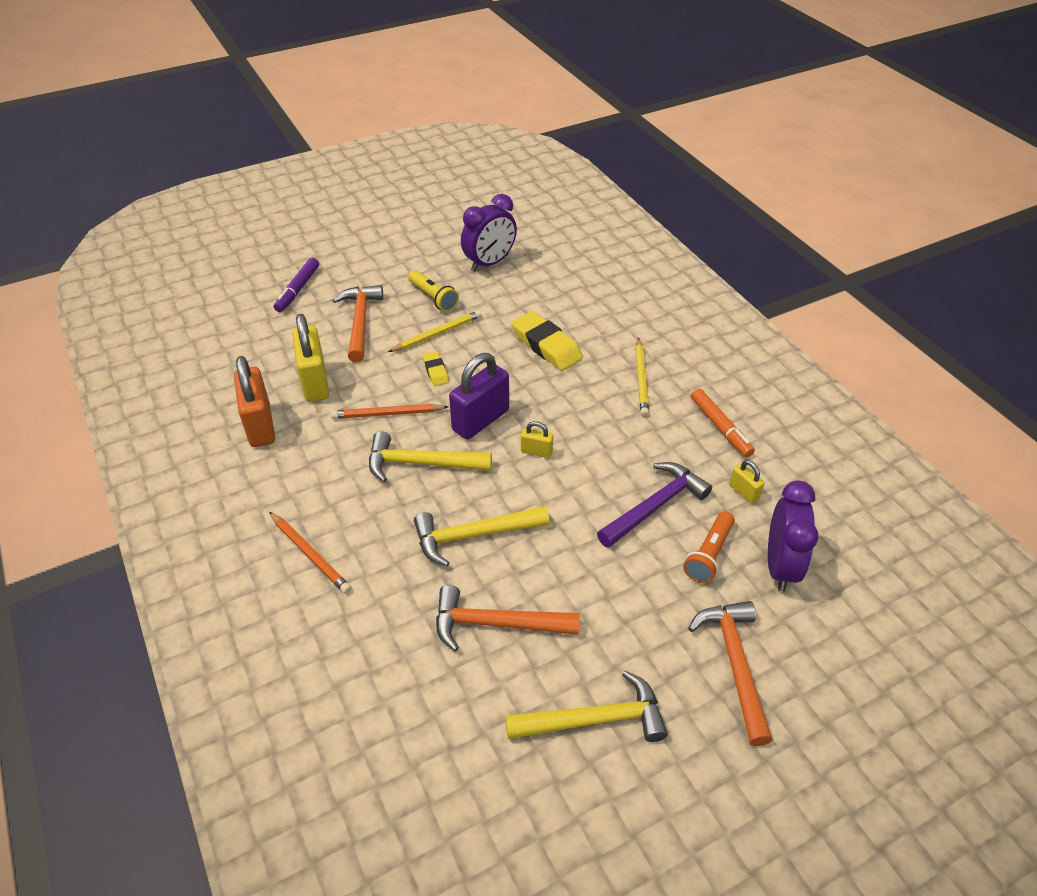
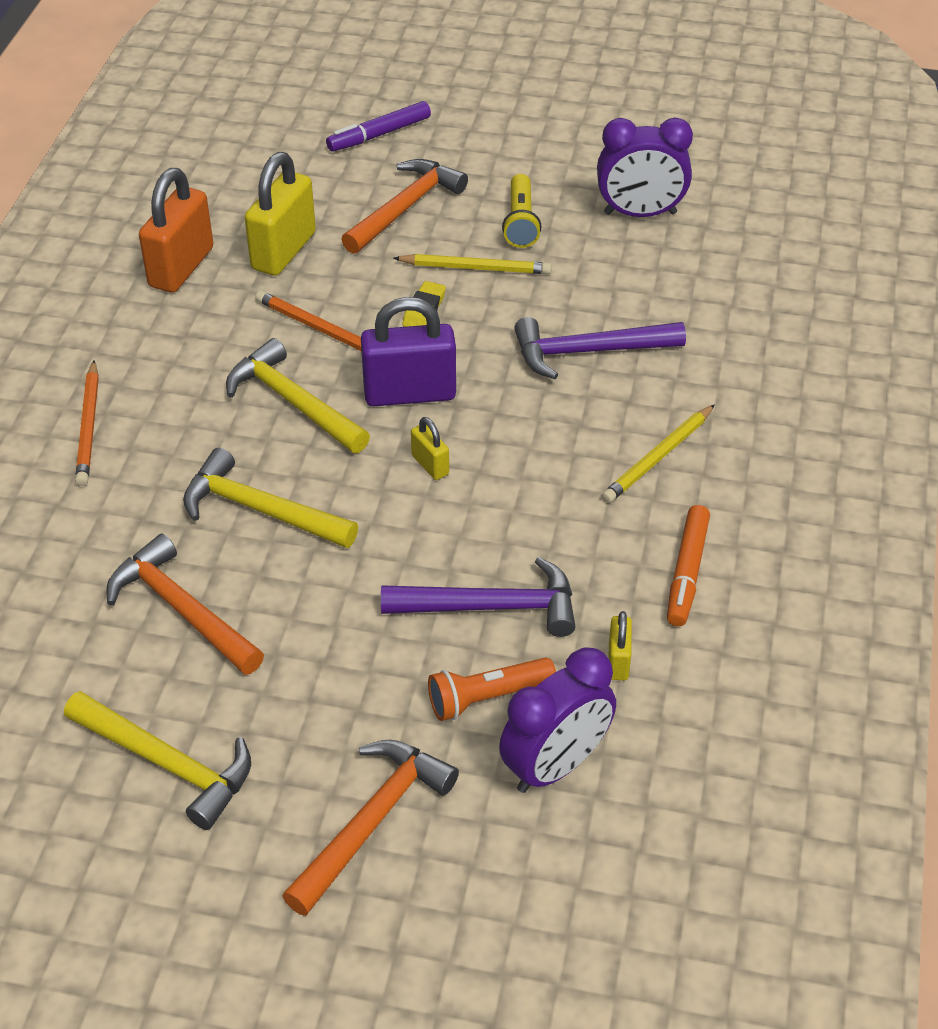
camera: 40 degrees right, 0 degrees up
(546, 345) = (588, 352): yellow eraser -> purple hammer

